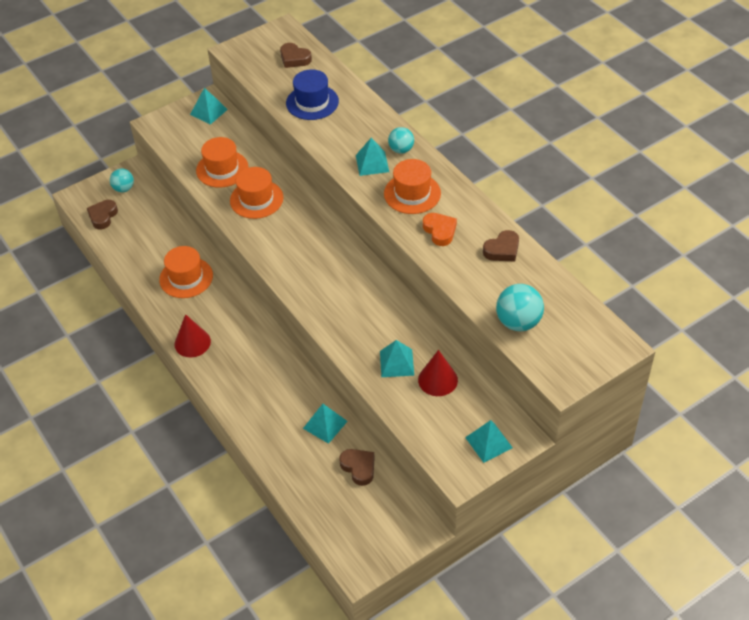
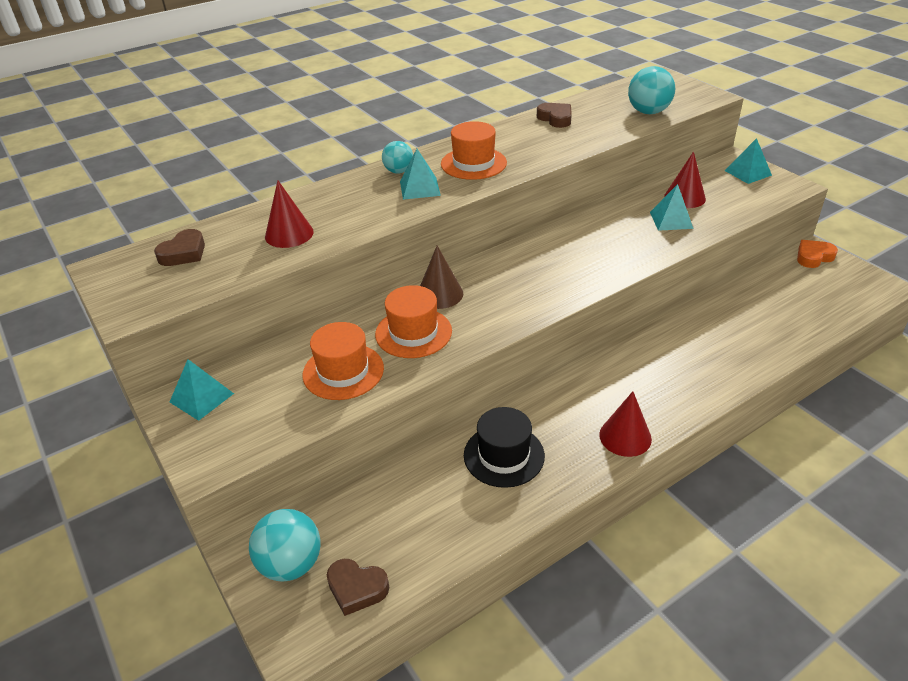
camera: 90 degrees left, 10 degrees down
(124, 188) = (291, 564): turquoise ball -> turquoise ball, size x1.59
(186, 277) = (504, 455): orange hat -> black hat
(299, 211) = (440, 294): none -> brown cone
(312, 102) = (289, 234): blue hat -> red cone
(325, 424) = (719, 313): turquoise pyramid -> none
(359, 468) = (765, 289): brown heart -> none
(440, 231) = (532, 148): orange heart -> orange heart (813, 257)

